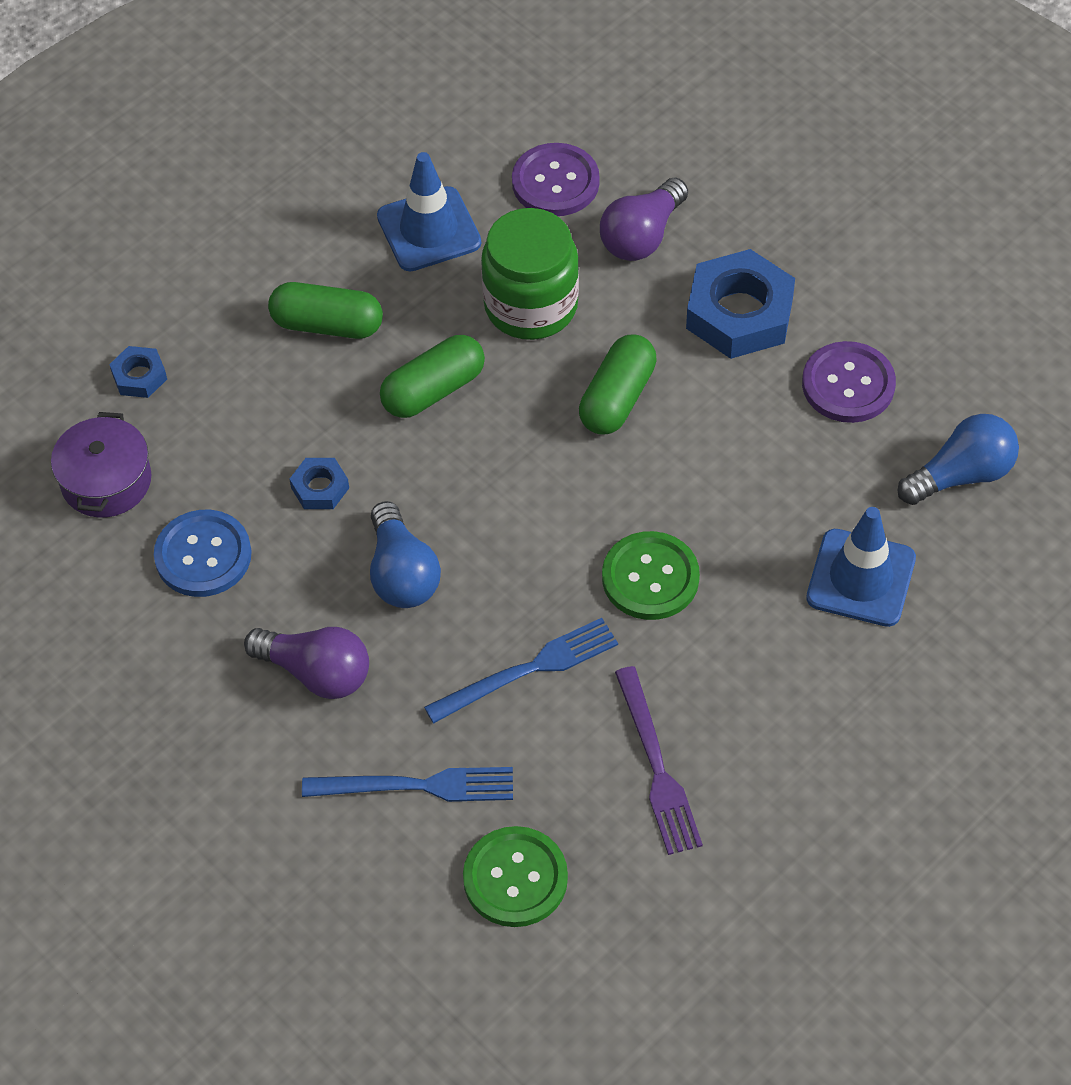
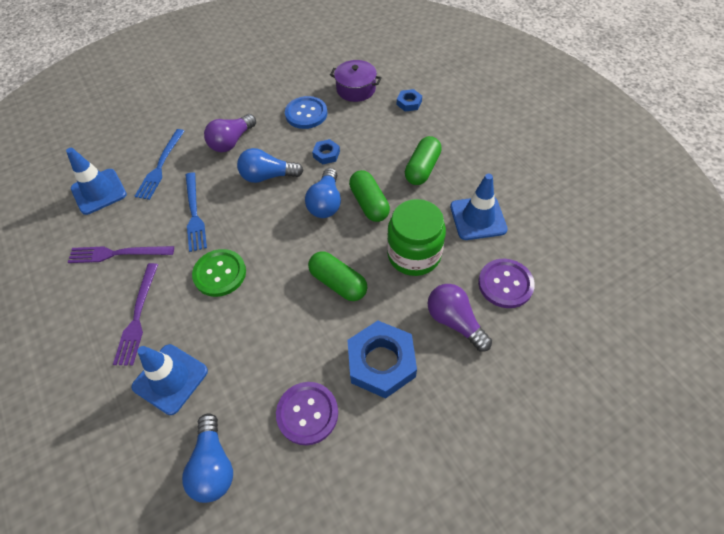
camera: 105 degrees right, 0 degrees up
(447, 458) = (326, 203): none -> blue light bulb
(515, 878) = (99, 191): green button -> blue traffic cone
(772, 673) = (137, 316): none -> purple fork

